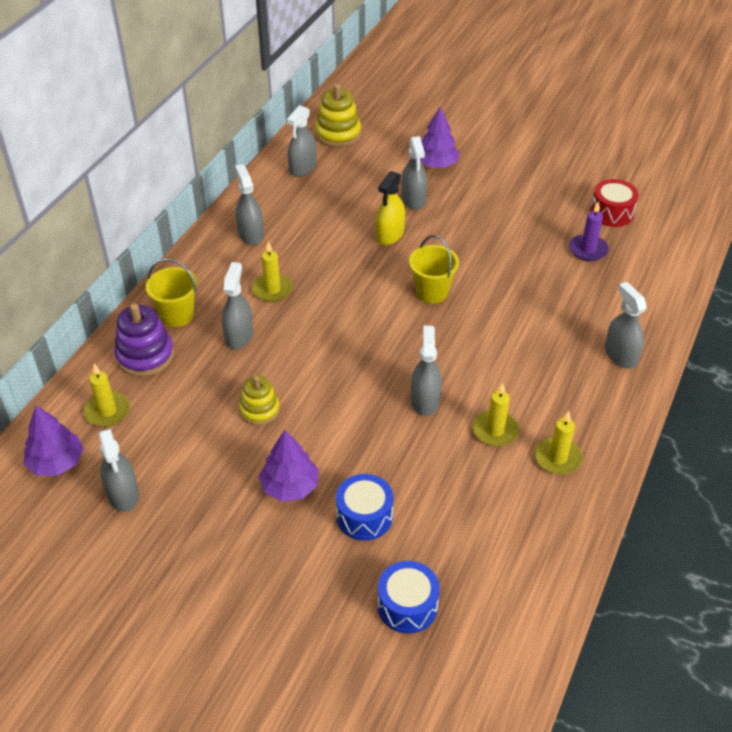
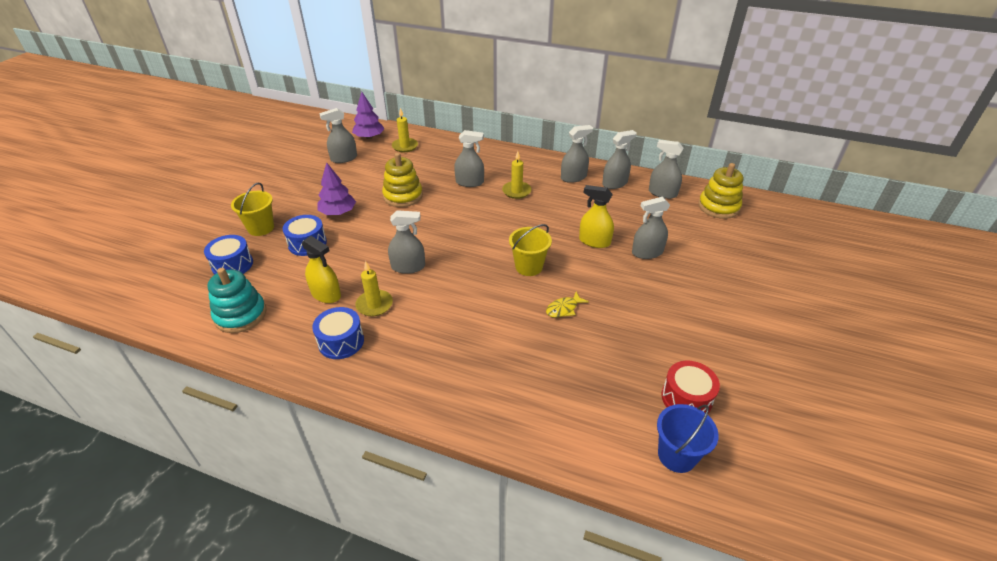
camera: 85 degrees right, 5 degrees down
(145, 356) = (449, 152): purple stacking toy -> none
(177, 315) = (486, 158): yellow bucket -> yellow bucket (261, 228)
(259, 410) = (403, 196): yellow stacking toy -> yellow stacking toy, size x1.50
(436, 164) = (706, 264): purple tree -> none
(475, 481) = (326, 294): none -> yellow spray bottle
(502, 272) = (563, 309): none -> yellow fish
(514, 572) = (240, 315): none -> turquoise stacking toy
(557, 458) = (341, 341): yellow candle -> blue drum
(588, 250) = (614, 374): purple candle -> none
(620, 355) = (462, 392): grey spray bottle -> grey spray bottle (614, 183)
(670, 229) = (676, 455): none -> blue bucket

